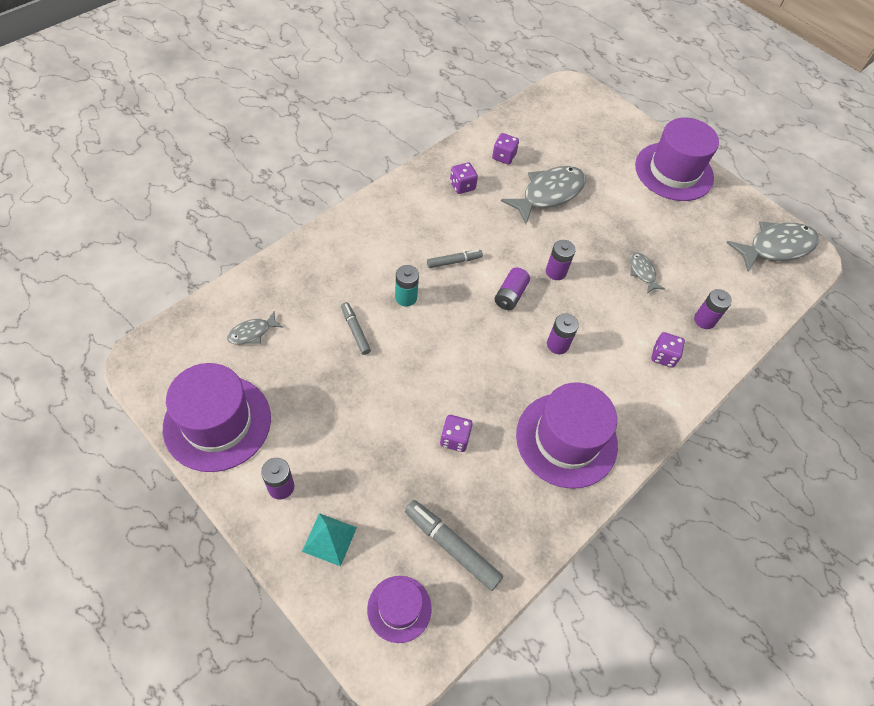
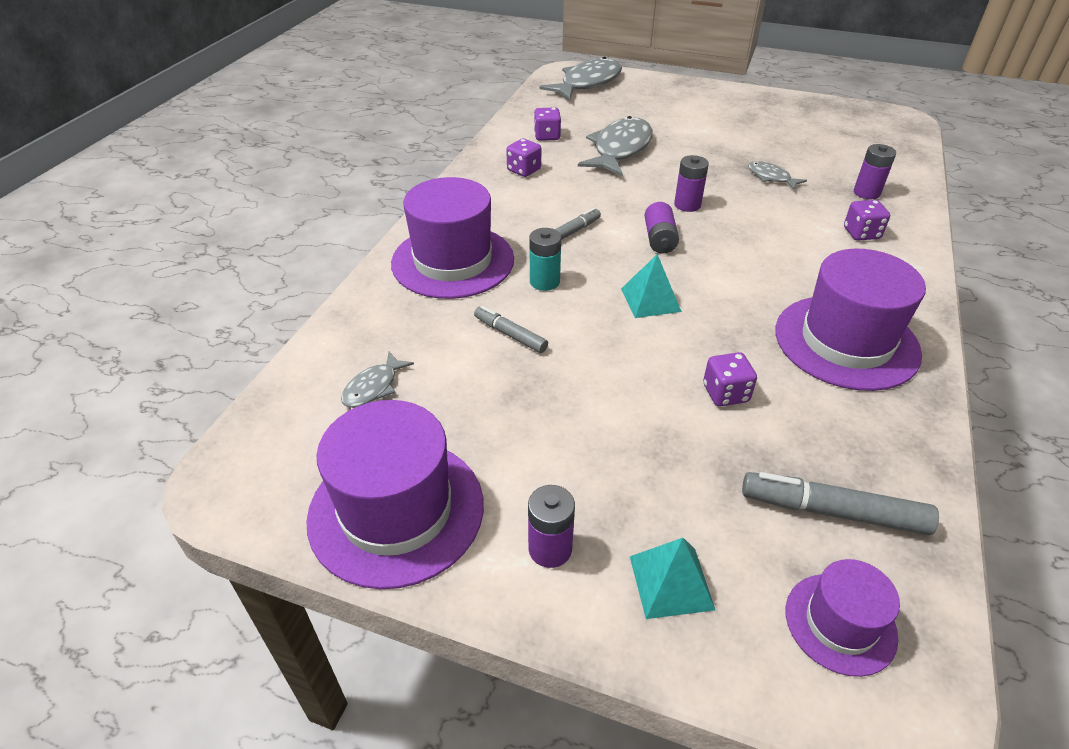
camera: 20 degrees left, 15 degrees down
(464, 344) = (650, 300): none -> turquoise pyramid
(557, 345) = (750, 262): purple battery -> none
(674, 171) = (721, 100): purple hat -> purple hat (453, 261)
(776, 247) = (866, 122): grey fish -> grey fish (587, 83)

